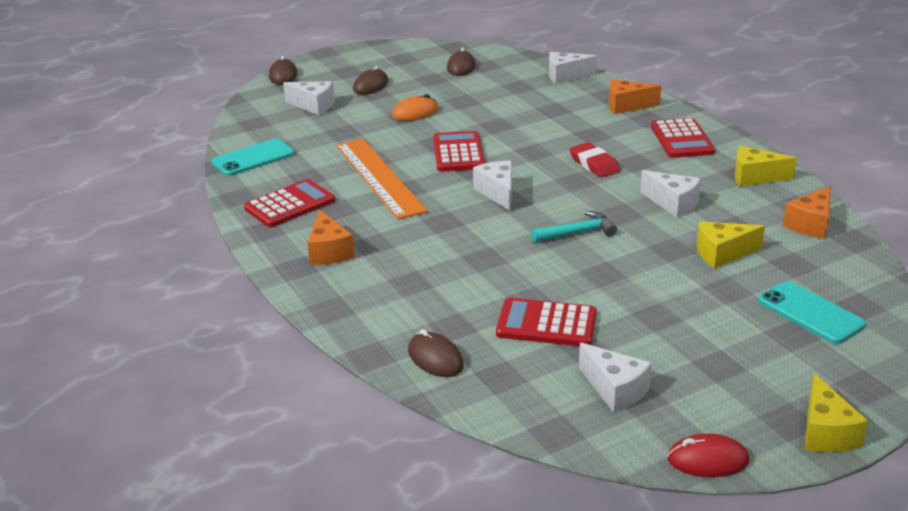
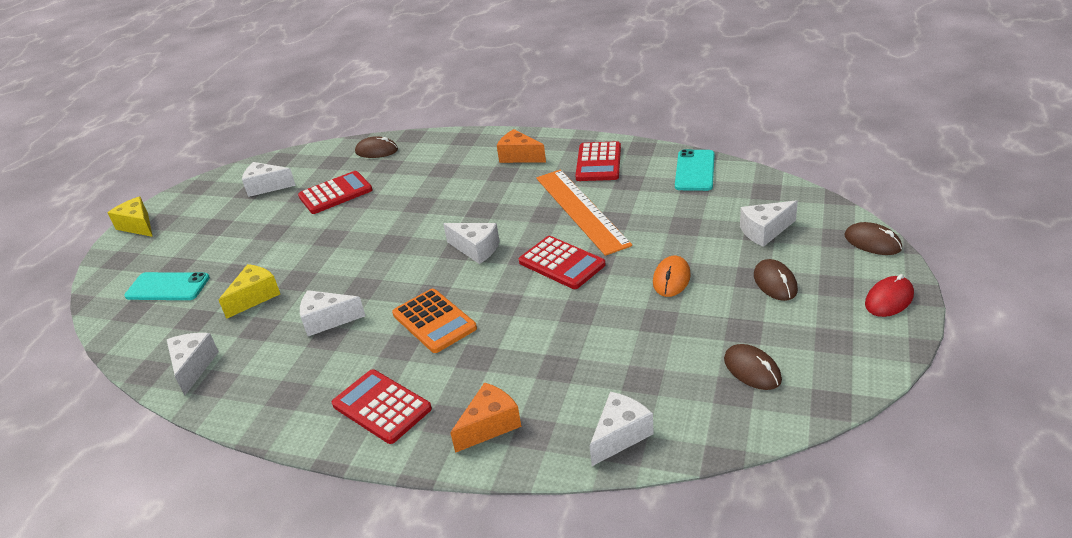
camera: 140 degrees right, 5 degrees up
(379, 177) = (581, 210): orange ruler -> orange ruler turned 45 degrees clockwise
(577, 232) = (378, 254): turquoise hammer -> none
(594, 164) = (434, 321): red eraser -> orange calculator
(707, 460) = (197, 186): red mouse -> red mouse (889, 299)
(755, 177) = (271, 396): yellow cheese -> none
(810, 224) = (193, 367): orange cheese -> white cheese

